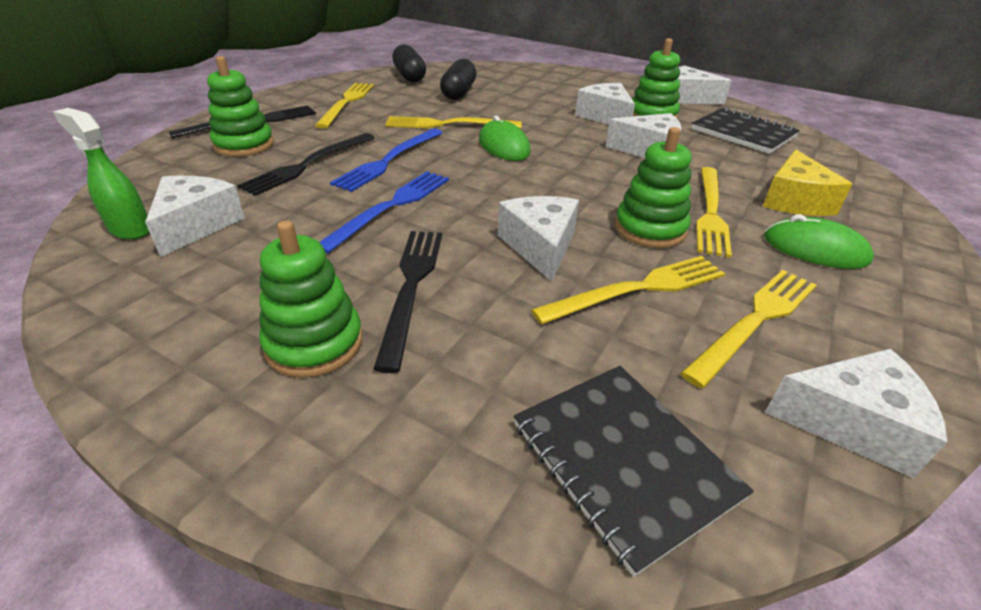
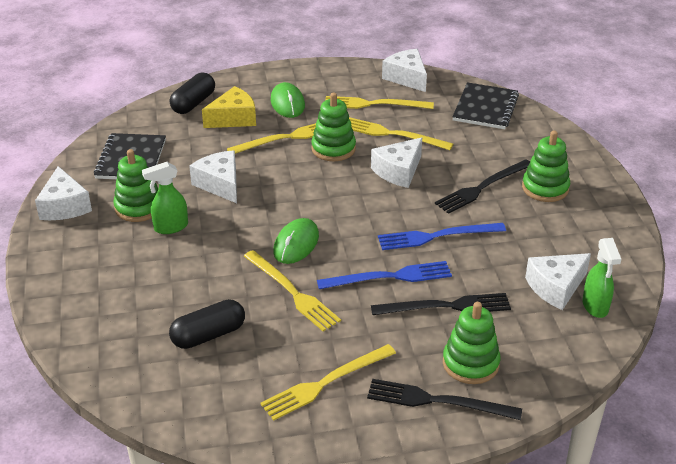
camera: 130 degrees left, 0 degrees up
(409, 76) = (199, 402): black capsule -> black capsule (193, 103)
(605, 116) = (170, 227): white cheese -> green spray bottle

